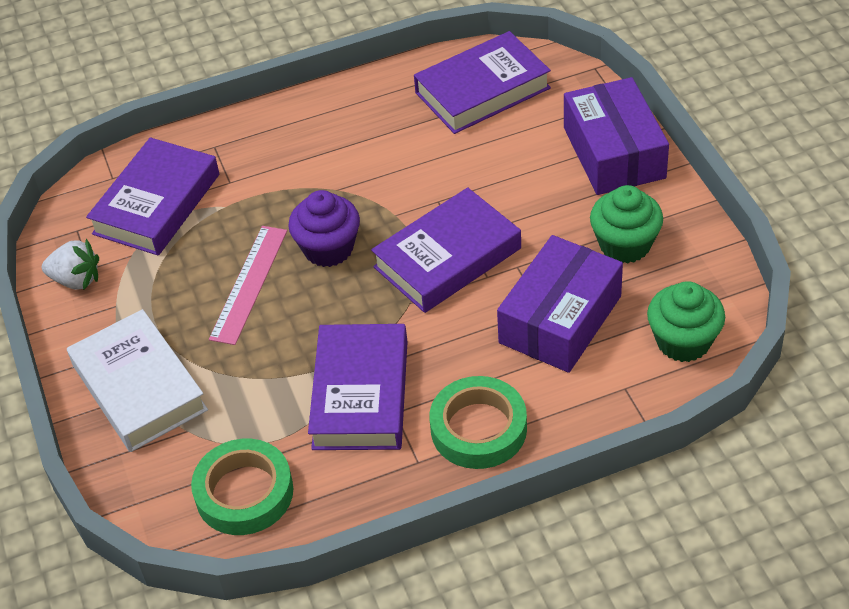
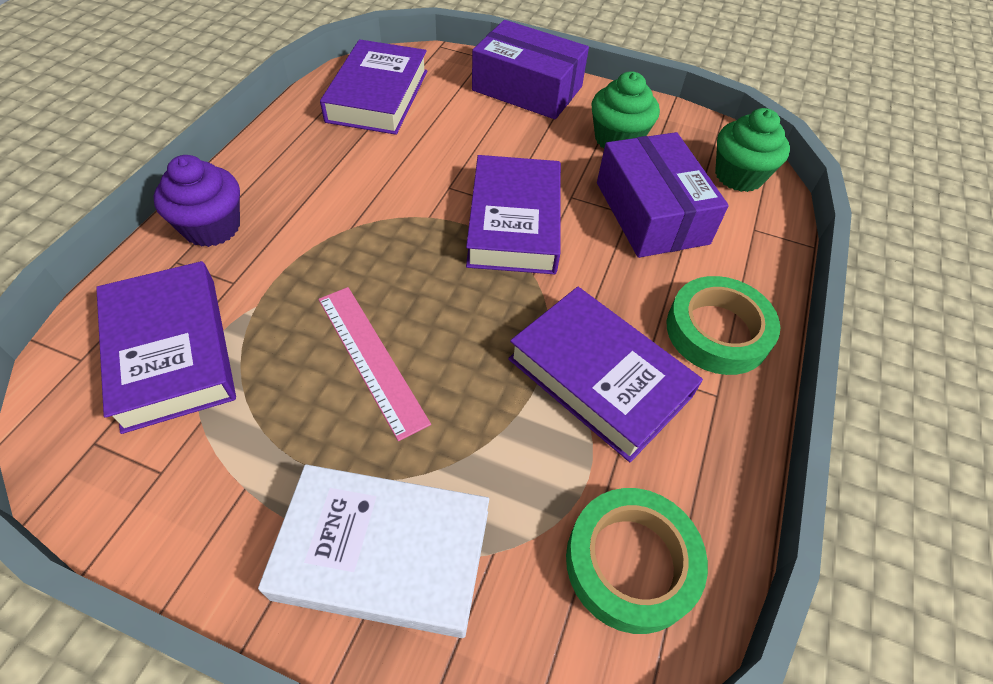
camera: 55 degrees left, 5 degrees up
(76, 280) = (157, 498): white strawberry -> none
(328, 248) = (407, 278): purple cupcake -> purple cupcake (212, 227)

